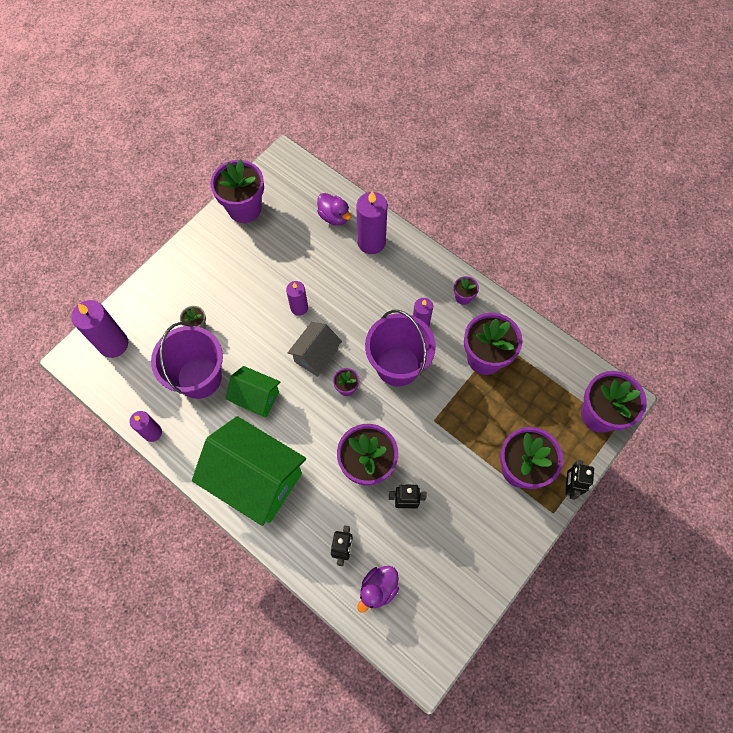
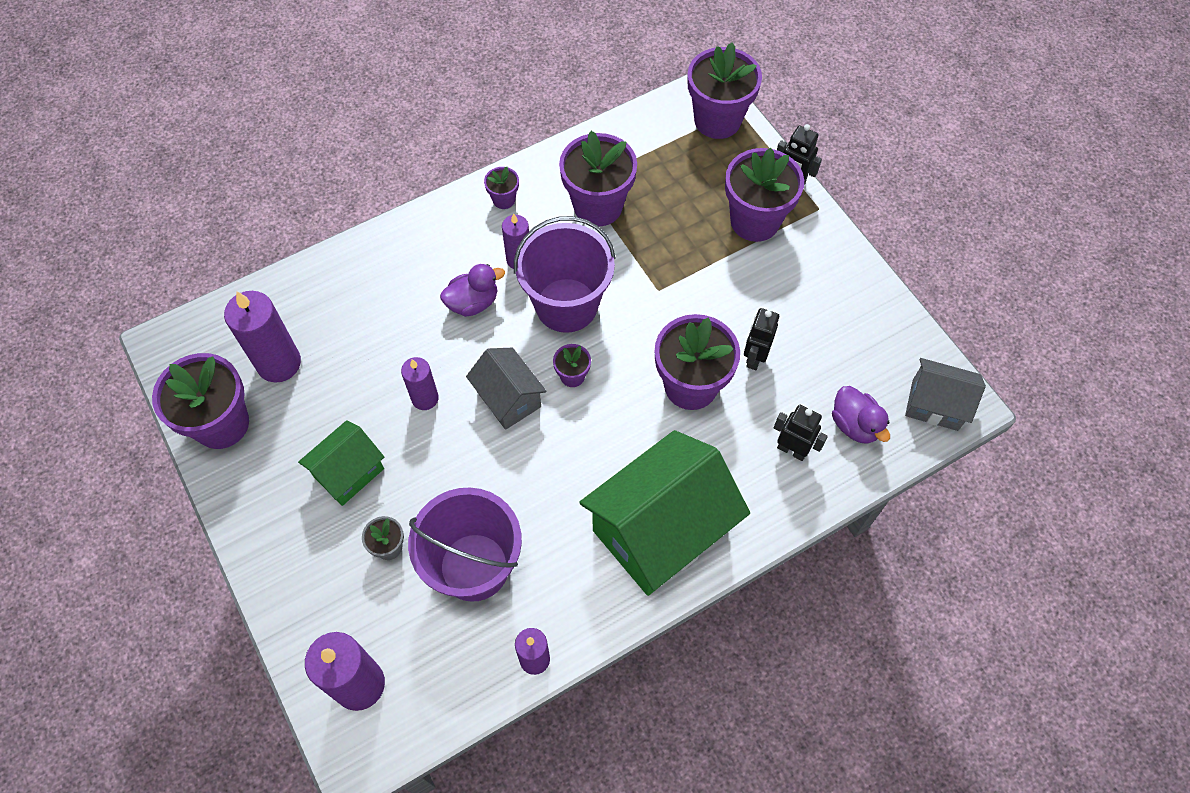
camera: 70 degrees left, 5 degrees down
(256, 397) = (539, 496): green house -> green house (349, 473)
(334, 217) = (302, 309): purple duck -> purple duck (473, 302)
(371, 242) = (368, 276): purple candle -> purple candle (279, 363)
(416, 645) = (935, 405): none -> grey house

